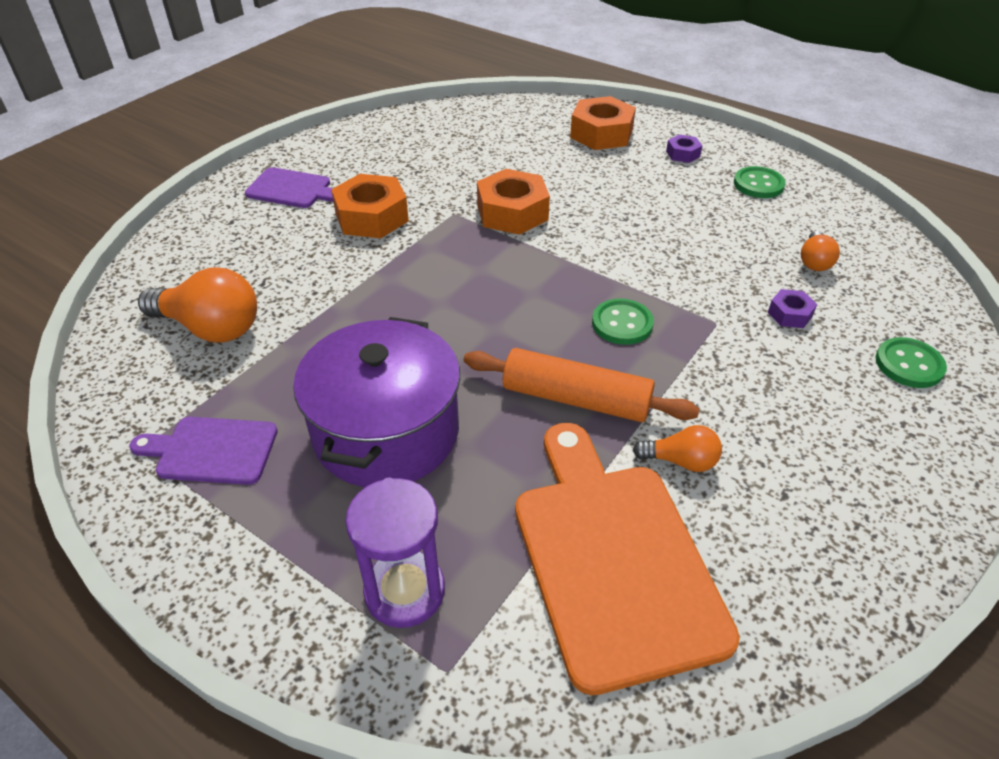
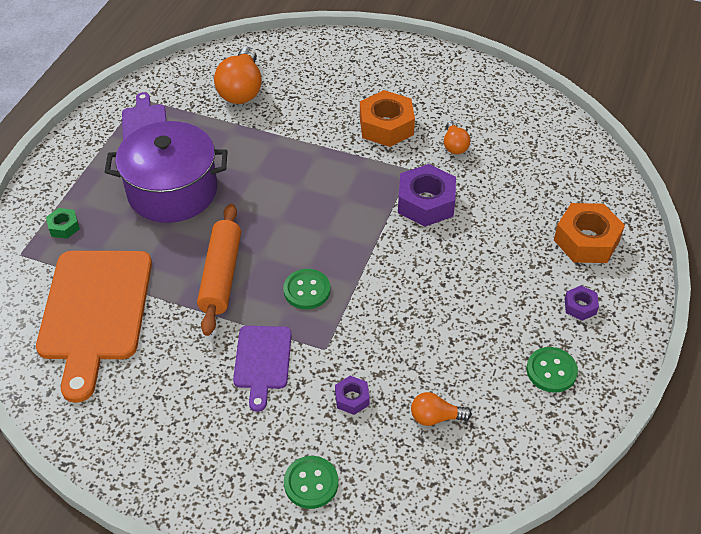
camera: 75 degrees right, 5 degrees up
(292, 189) = (404, 76): purple cutting board -> purple cutting board (262, 361)
(404, 591) = (64, 227): purple hourglass -> green nut
(512, 212) = (426, 203): orange nut -> purple nut
(613, 559) = (95, 311): orange cutting board -> orange cutting board turned 120 degrees clockwise
(680, 461) = (176, 337): orange light bulb -> orange light bulb (454, 145)

